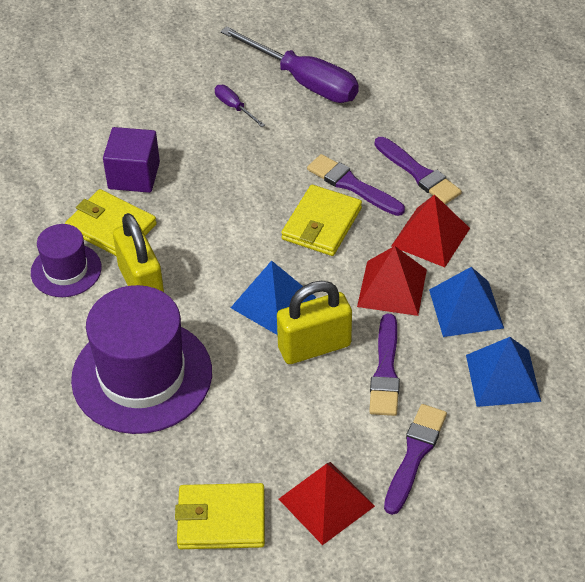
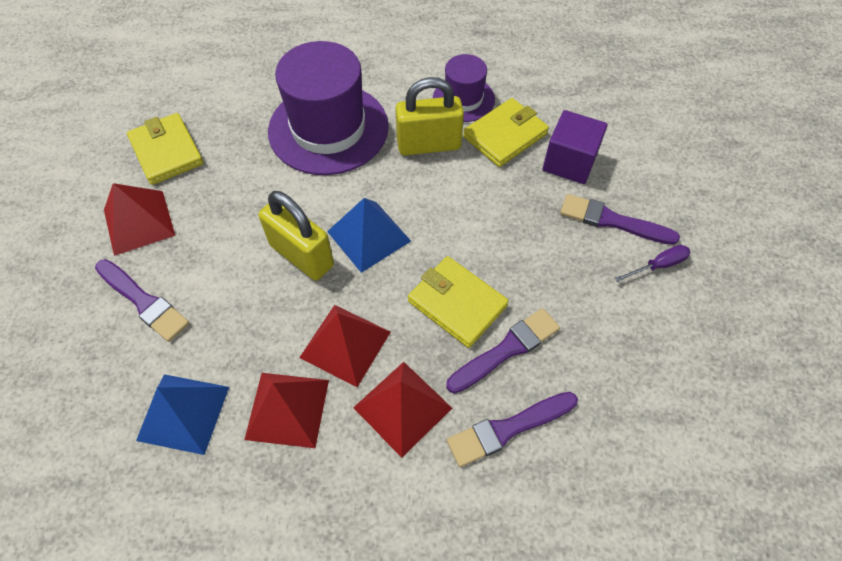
camera: 105 degrees right, 10 degrees up
(221, 519) = (166, 152): yellow wallet -> yellow wallet turned 45 degrees counterclockwise
(304, 81) = (695, 347): purple screwdriver -> none
(314, 347) = (301, 255): yellow padlock -> yellow padlock turned 45 degrees counterclockwise
(385, 370) = (246, 306): purple brush -> purple brush (612, 221)
(466, 308) = (287, 409): blue pyramid -> red pyramid

